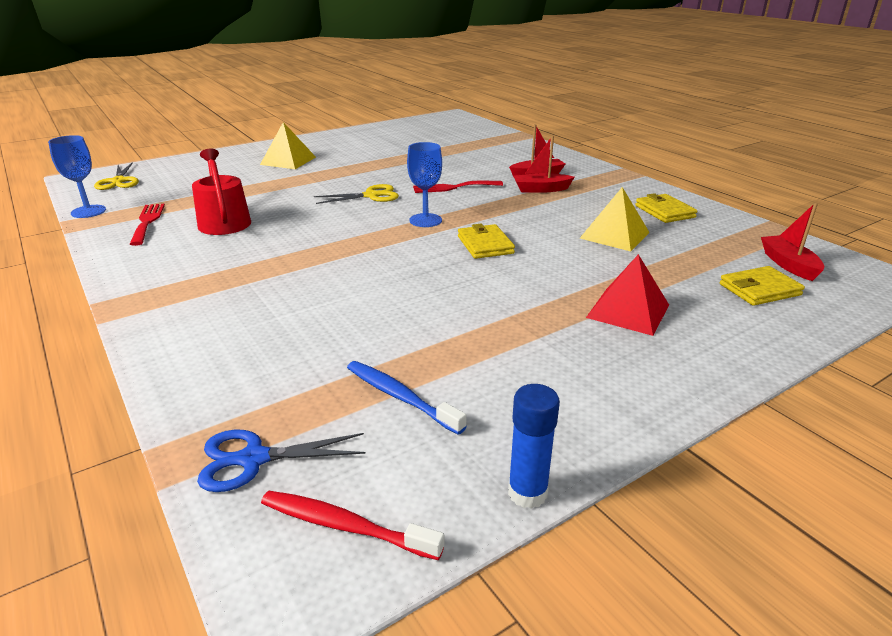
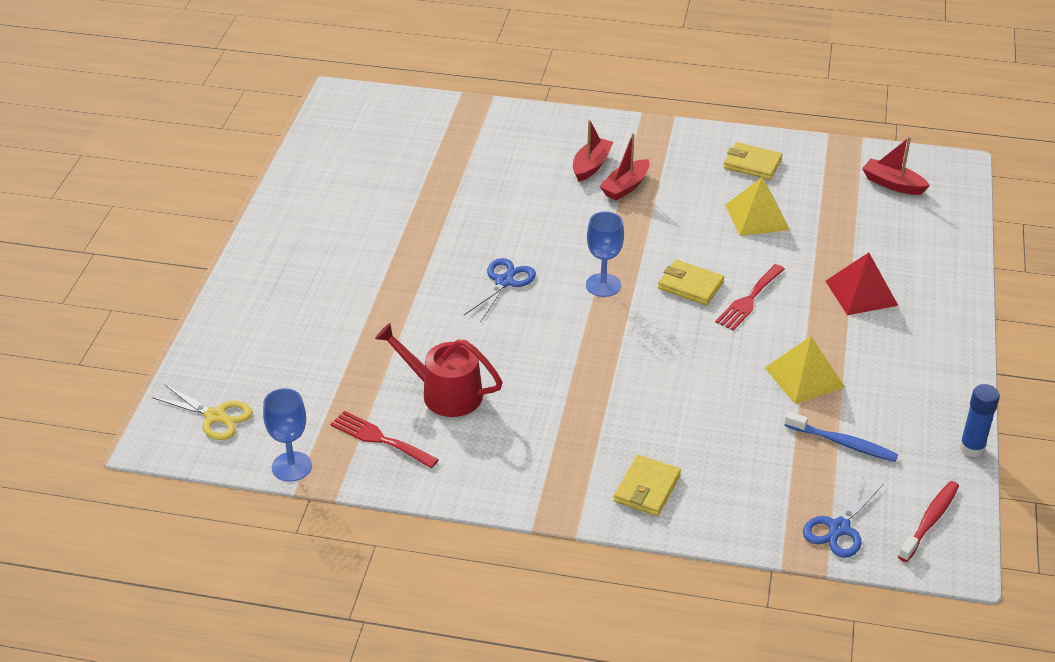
camera: 45 degrees left, 10 degrees up
(288, 160) = (323, 279): yellow pyramid -> yellow pyramid (804, 377)
(345, 526) = (929, 521): red toothbrush -> red toothbrush turned 150 degrees clockwise
(371, 196) = (504, 282): yellow scissors -> blue scissors
(400, 397) = (843, 443): blue toothbrush -> blue toothbrush turned 150 degrees counterclockwise
(453, 187) = (552, 227): red fork -> red fork (749, 300)
(759, 289) = (904, 223): yellow wallet -> yellow wallet (647, 488)

